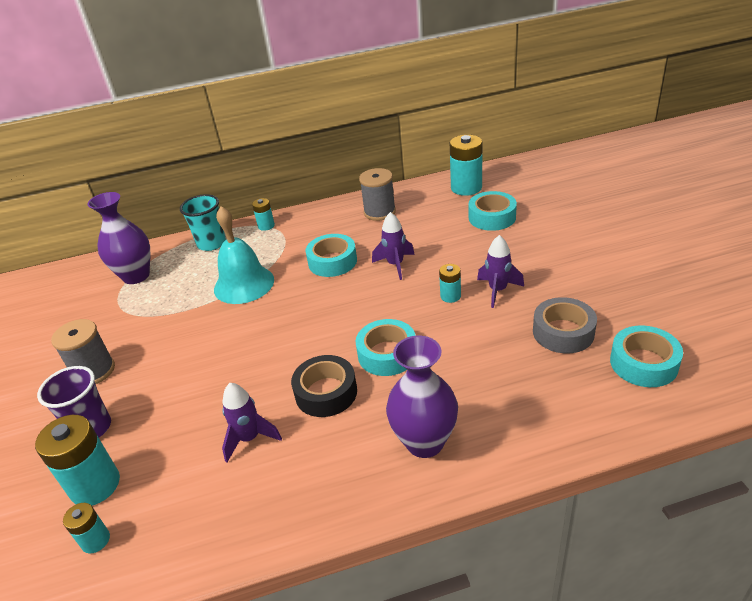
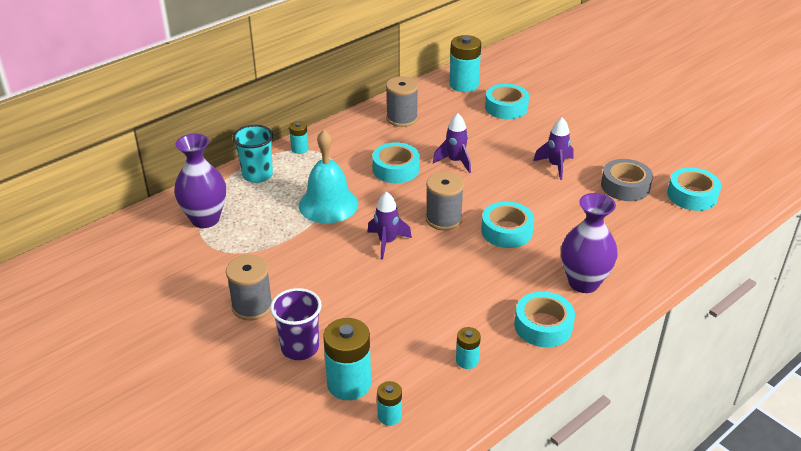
camera: 30 degrees left, 0 degrees up
(249, 438) = (449, 316): purple rocket -> purple rocket (387, 242)
(326, 392) = (481, 270): black tape -> none
(334, 324) = (443, 219): none -> grey spool
(336, 484) = (543, 326): none -> turquoise tape
(450, 296) = (521, 177): turquoise battery -> turquoise battery (467, 360)

